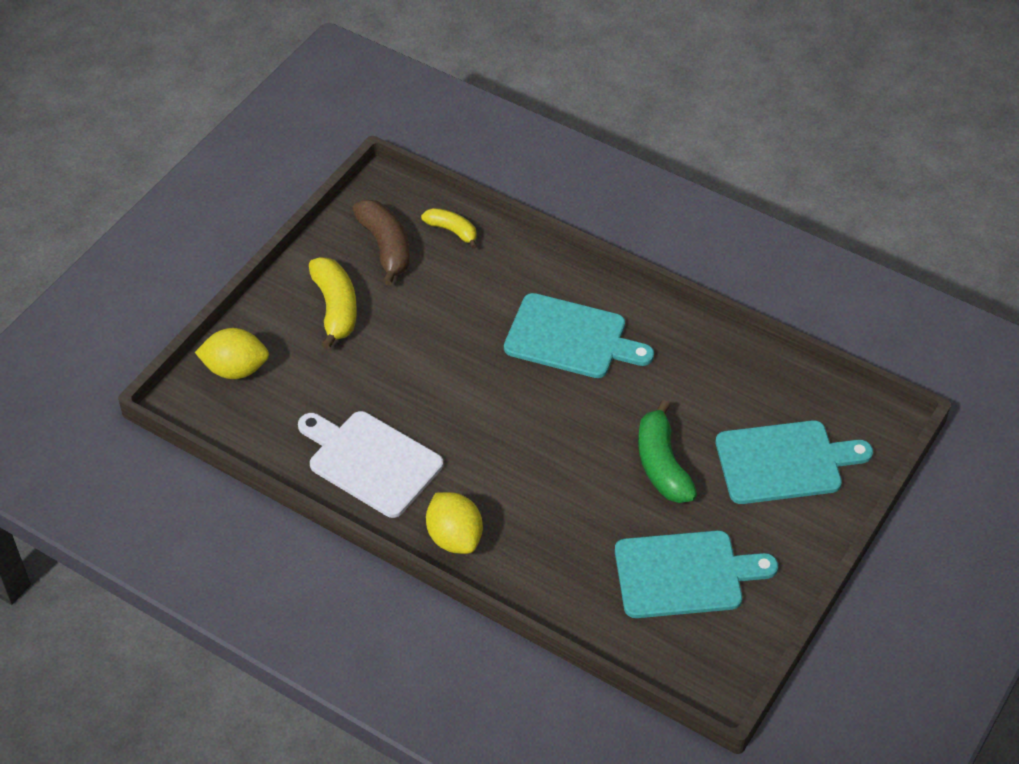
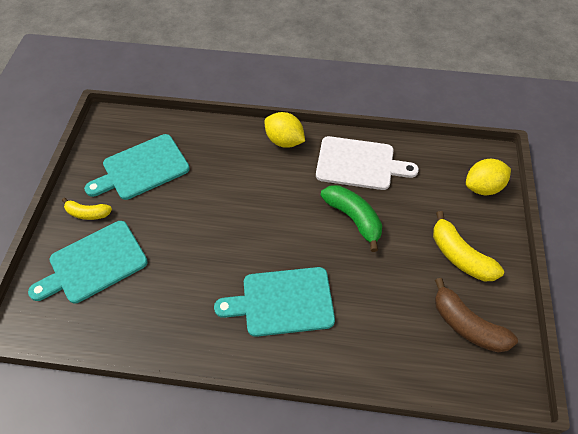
camera: 155 degrees right, 5 degrees up
(452, 231) = (429, 365): yellow banana -> yellow banana (88, 213)
(662, 464) = (179, 230): green banana -> green banana (353, 218)

